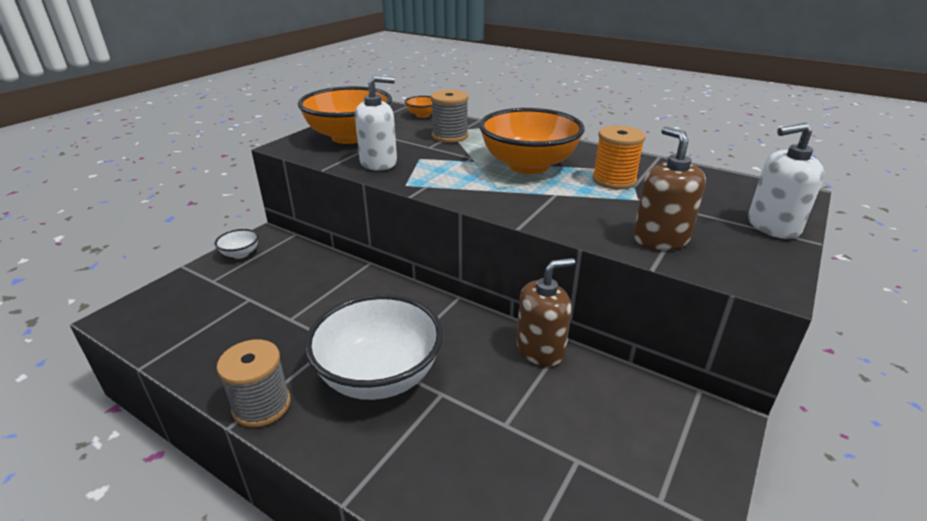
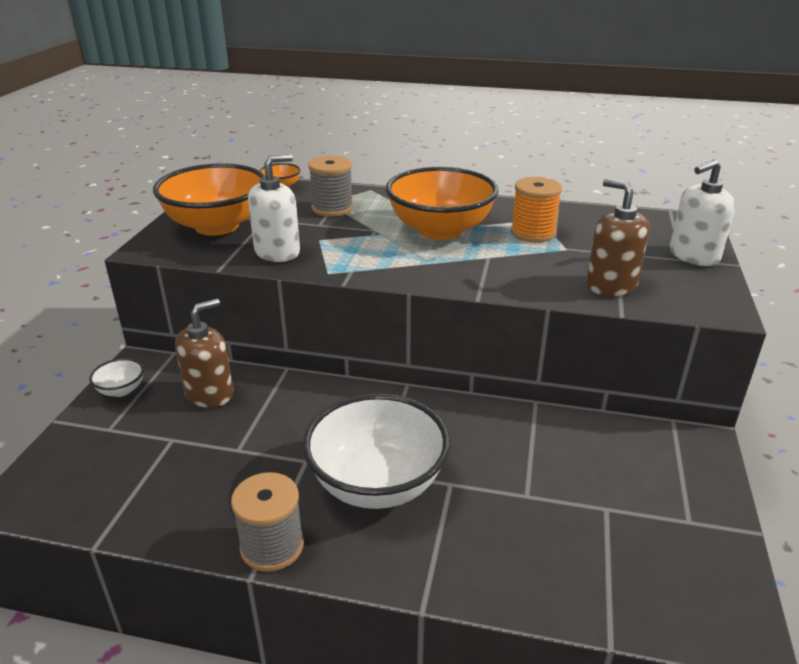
camera: 20 degrees left, 0 degrees up
(540, 349) = (518, 417): brown soap dispenser -> brown soap dispenser (209, 393)

